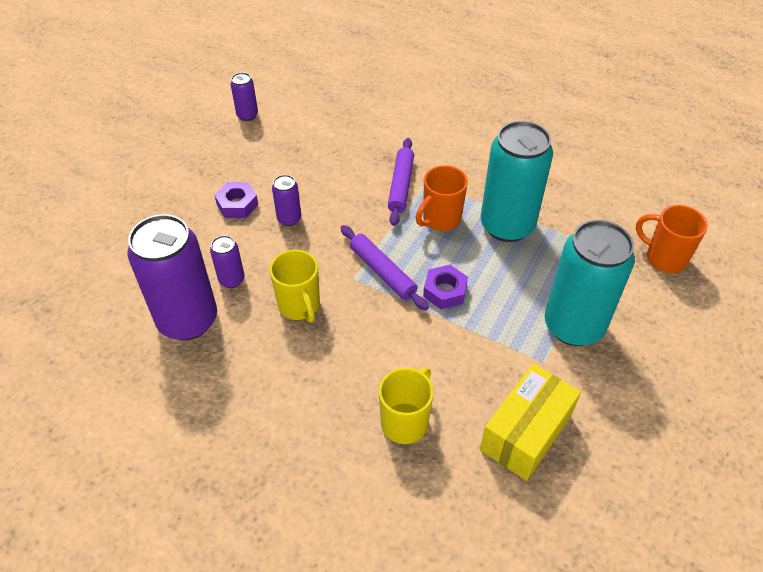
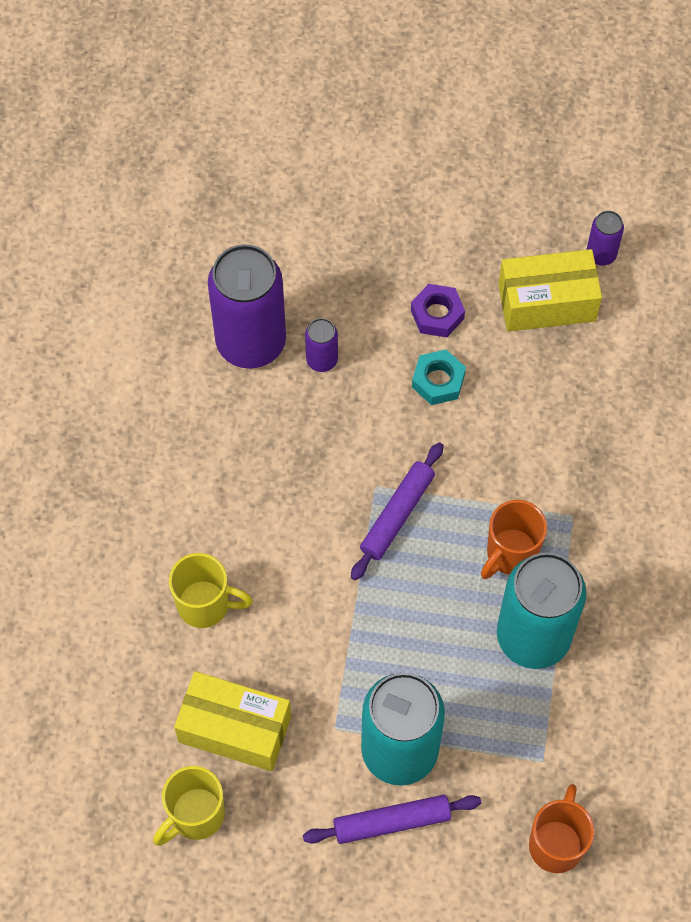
camera: 70 degrees right, 15 degrees up
(264, 149) = (546, 302): none -> yellow box
(289, 219) = (438, 381): purple can -> turquoise nut
(299, 306) = (313, 445): yellow mug -> yellow mug (195, 815)
(401, 186) = (550, 488): purple rolling pin -> purple rolling pin (392, 822)
(440, 219) = (510, 554): orange mug -> orange mug turned 75 degrees counterclockwise
(445, 291) = (395, 592): purple nut -> none

